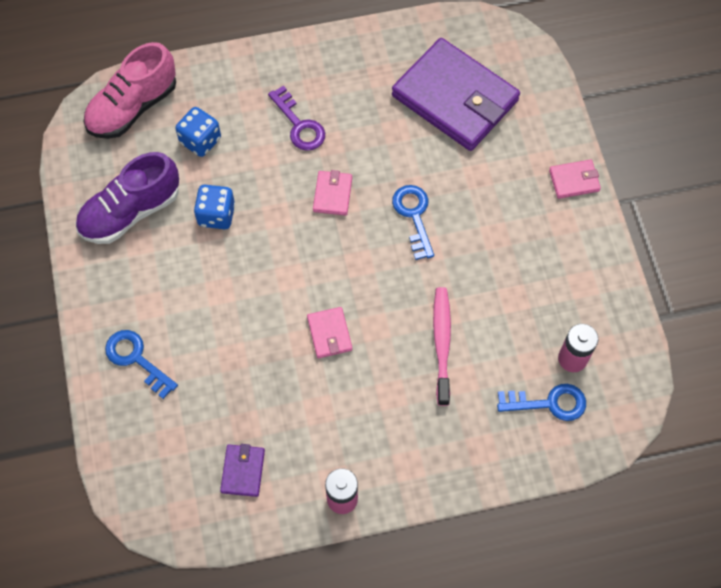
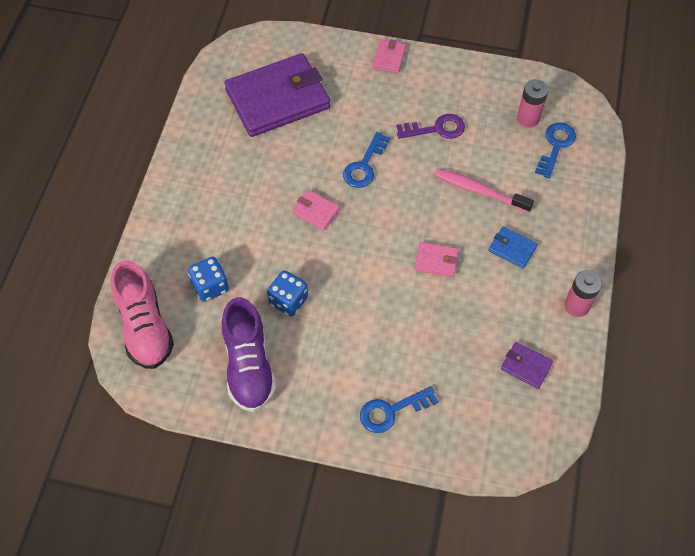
camera: 65 degrees left, 5 degrees down
(299, 125) = (239, 209): purple key -> purple key (436, 129)
(383, 405) = (512, 249): none -> blue wallet
(414, 216) = (364, 166): blue key -> blue key turned 75 degrees counterclockwise

